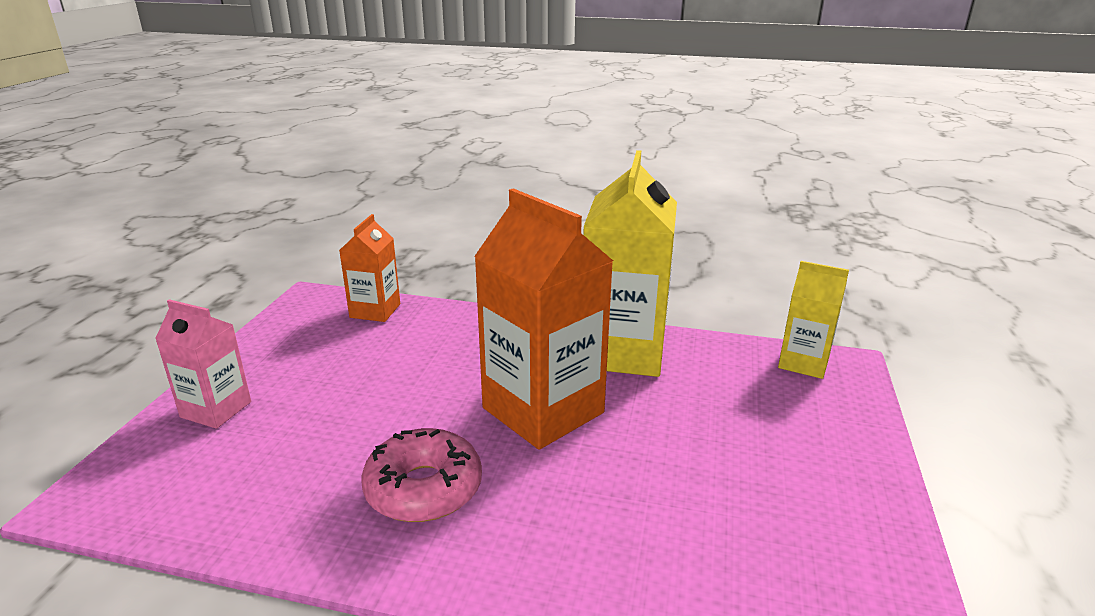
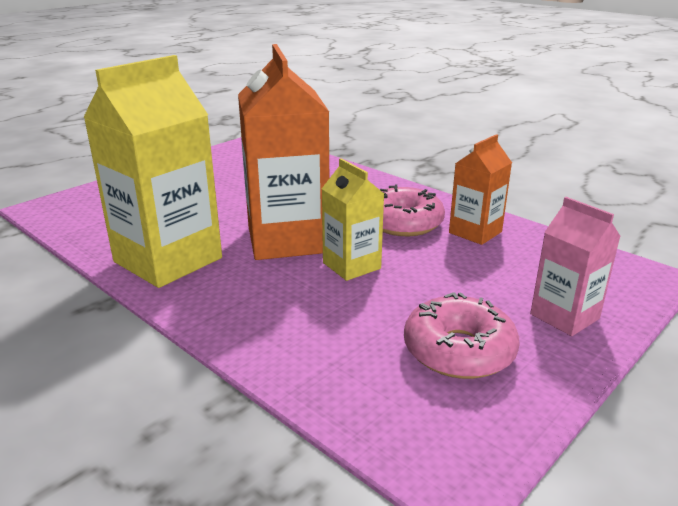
camera: 150 degrees left, 0 degrees up
(316, 354) = (459, 350): none -> pink donut
(375, 311) = (363, 400): orange carton -> orange carton (475, 232)
(803, 363) = (66, 215): yellow carton -> yellow carton (351, 266)

